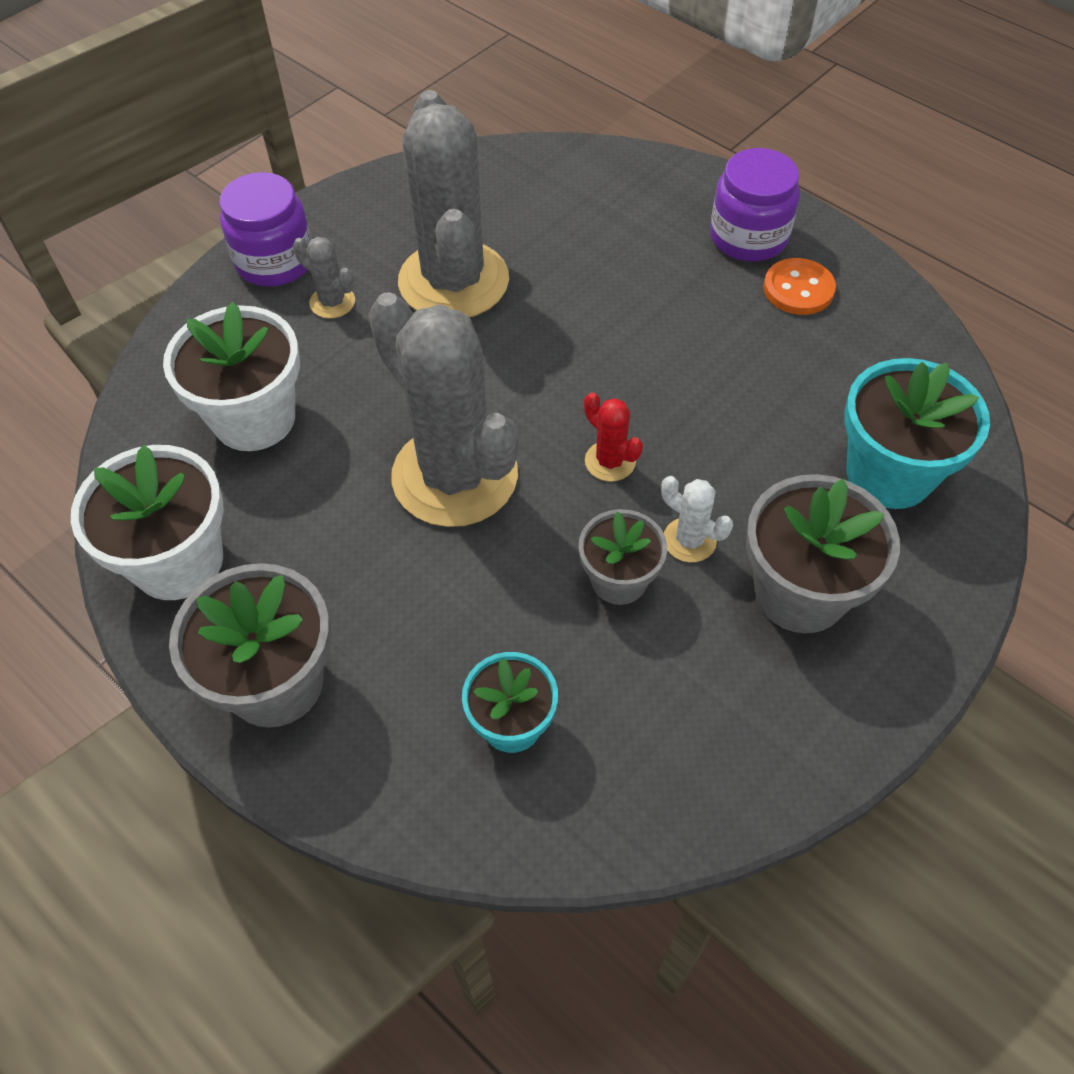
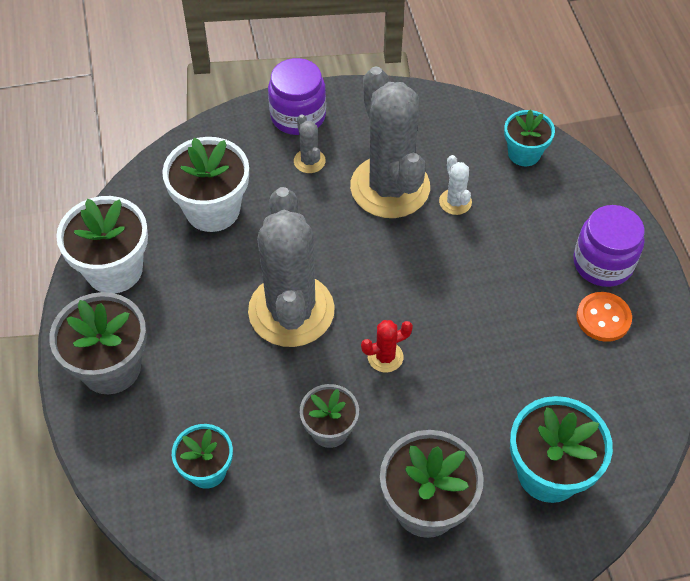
camera: 35 degrees right, 0 degrees up
(453, 281) = (390, 187): grey cactus -> grey cactus turned 45 degrees counterclockwise
(571, 174) = (524, 153): none -> turquoise flower pot
(610, 461) = (385, 357): red cactus -> red cactus turned 75 degrees clockwise
(689, 540) = (389, 433): white cactus -> white cactus (455, 202)

